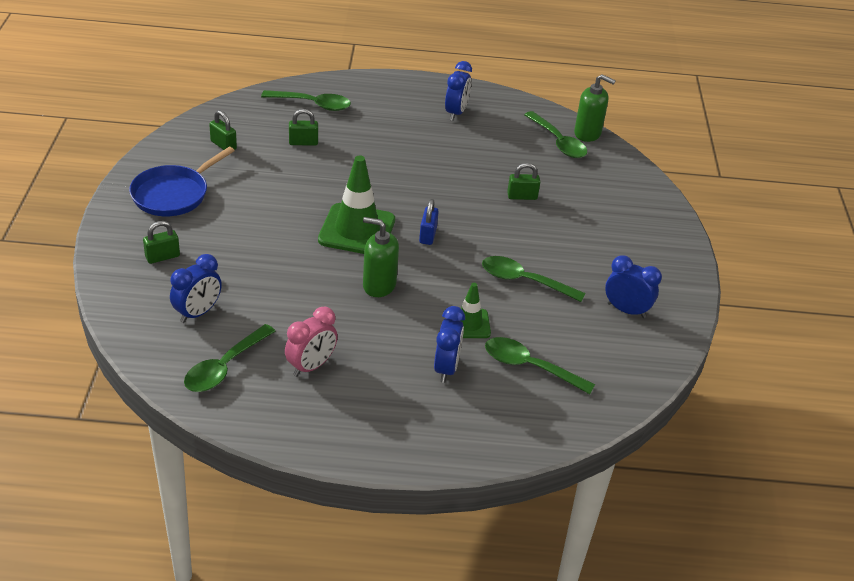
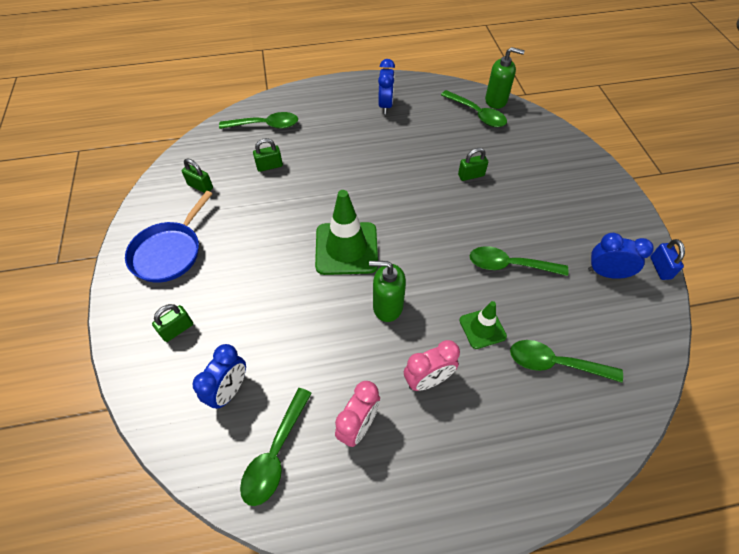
camera: 10 degrees left, 15 degrees up
(394, 349) = (428, 380): none -> pink clock
(427, 235) = (409, 237): blue padlock -> blue padlock (660, 268)
(446, 368) = (483, 389): blue clock -> none

